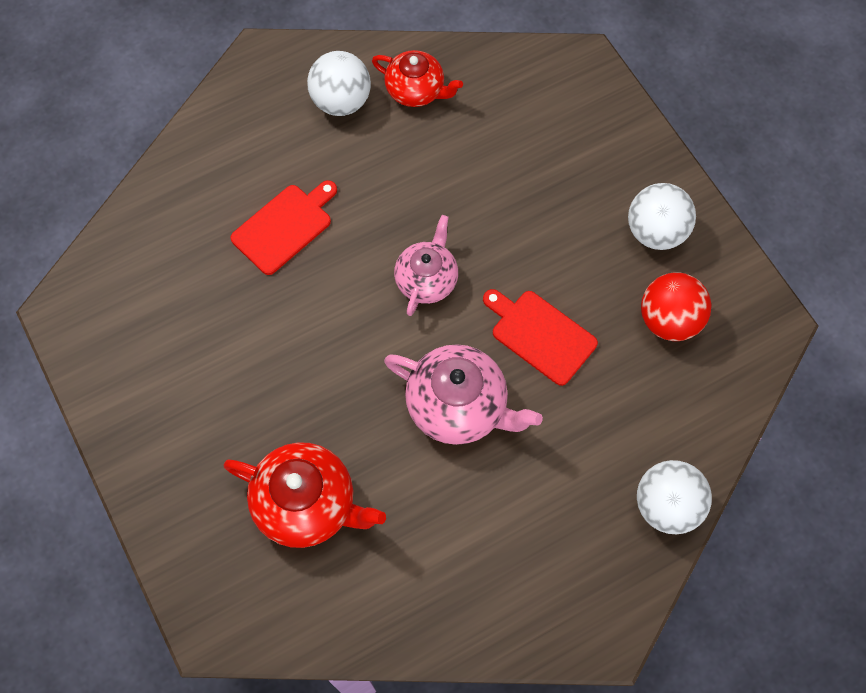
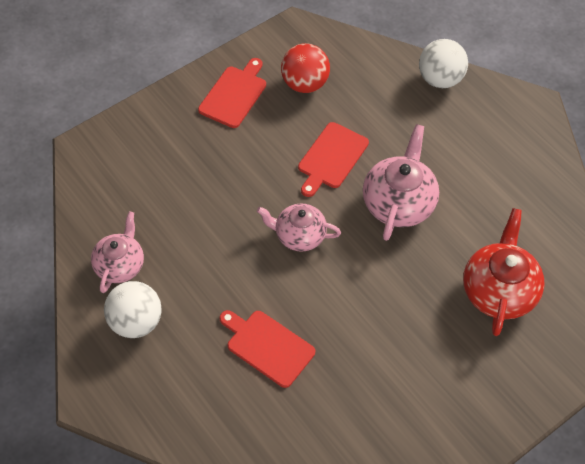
camera: 100 degrees left, 10 degrees down
(416, 90) = (120, 265): red teapot -> pink teapot
(655, 231) = (234, 95): white ball -> red cutting board

